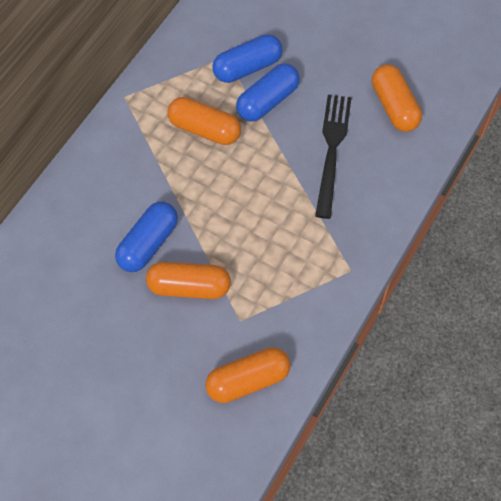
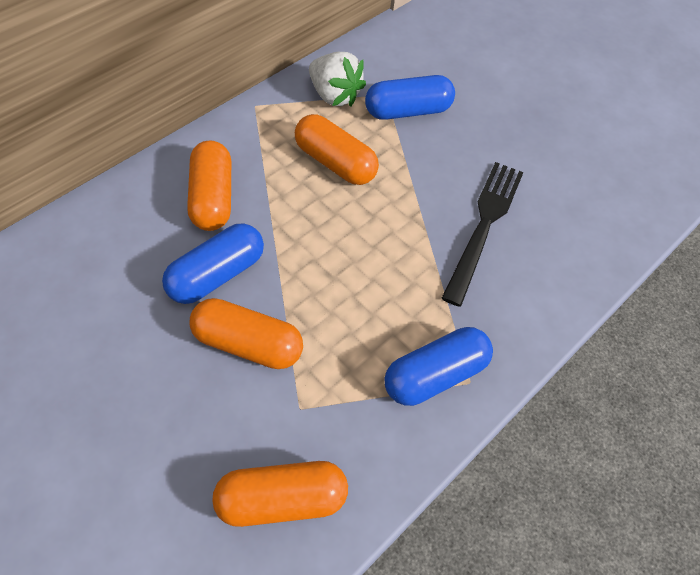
camera: 10 degrees right, 5 degrees down
(184, 69) = (334, 95): none -> white strawberry
(267, 101) = (420, 151): blue capsule -> blue capsule (435, 374)
(394, 106) = (574, 196): orange capsule -> orange capsule (212, 197)

